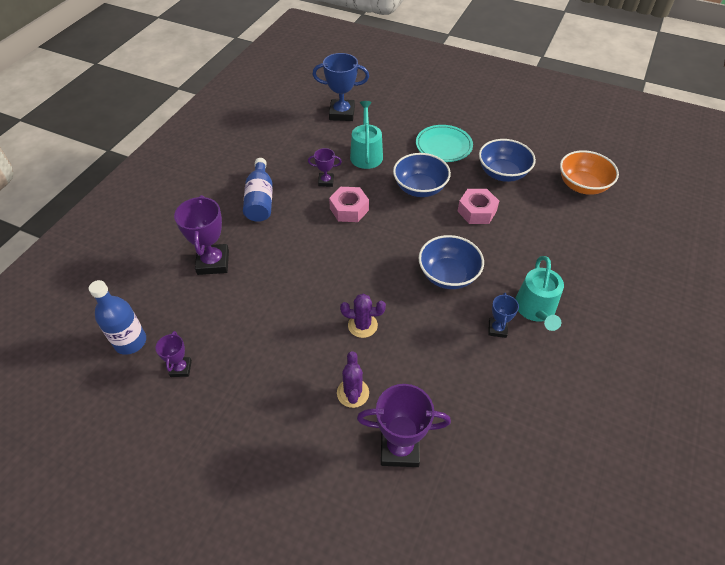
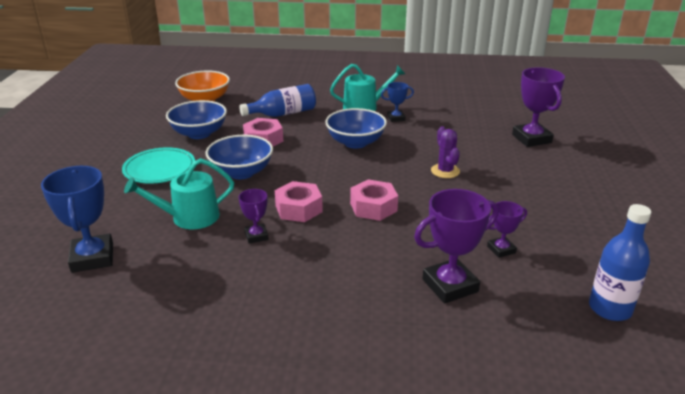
camera: 110 degrees left, 20 degrees down
(181, 368) = (594, 258): purple trophy -> purple trophy (501, 249)
(260, 200) = (318, 281): blue bottle -> blue bottle (283, 114)
(329, 253) = (373, 207): none -> pink nut
(353, 393) = (512, 163): purple cactus -> none

